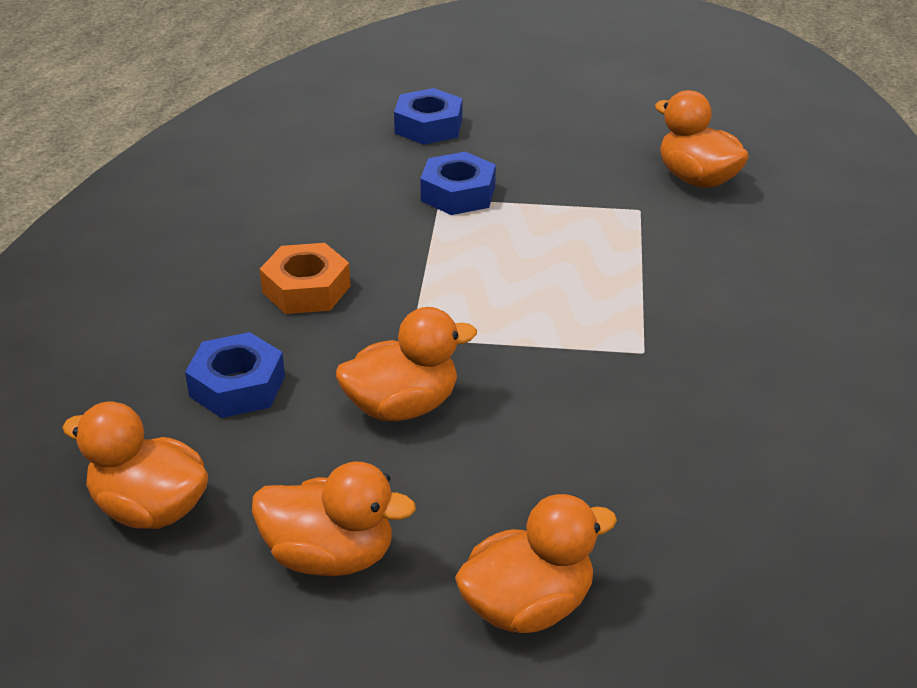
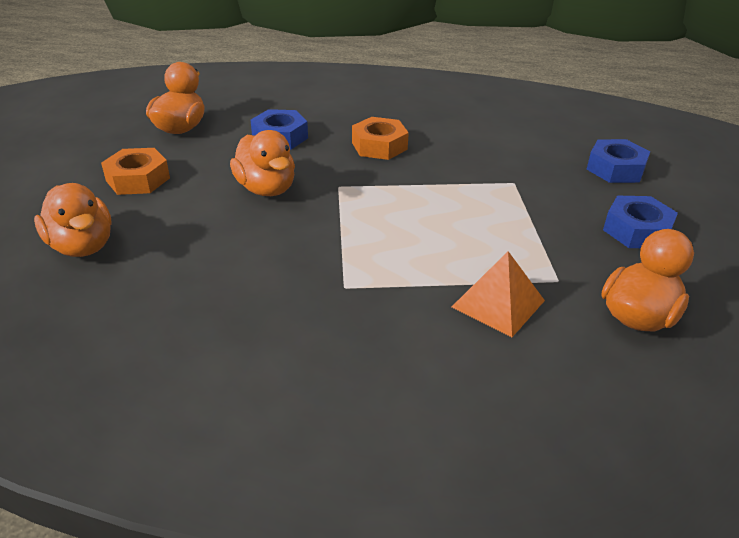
camera: 80 degrees right, 0 degrees up
(330, 556) = (138, 179): orange duck -> orange nut
(458, 194) = (525, 189): blue nut -> blue nut (636, 230)
(676, 252) = (498, 303): none -> orange pyramid

